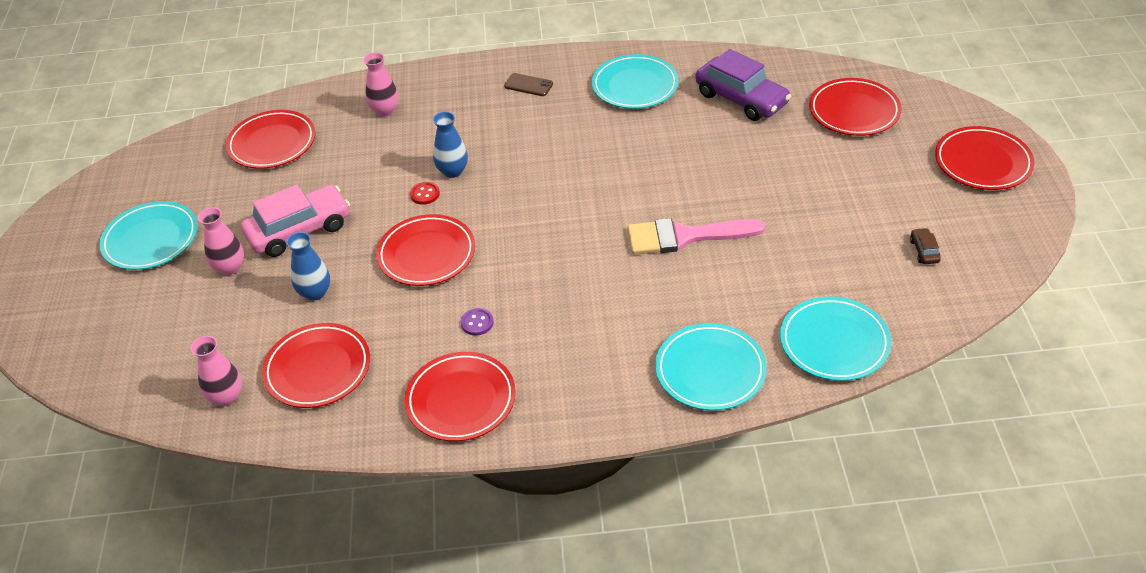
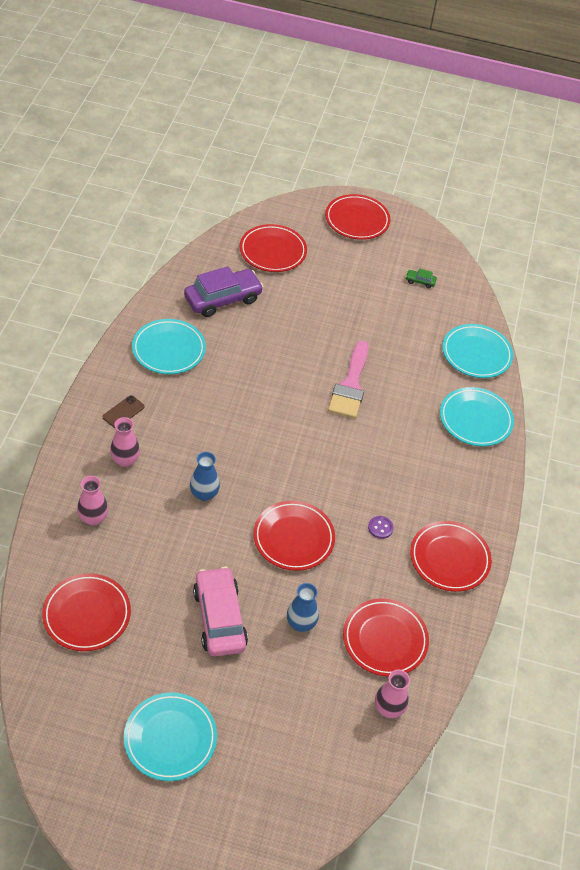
camera: 80 degrees left, 5 degrees up
(230, 267) = (240, 680): pink vase -> pink vase (125, 460)
(425, 194) = (222, 520): red button -> none
(924, 251) = (420, 281): brown car -> green car

